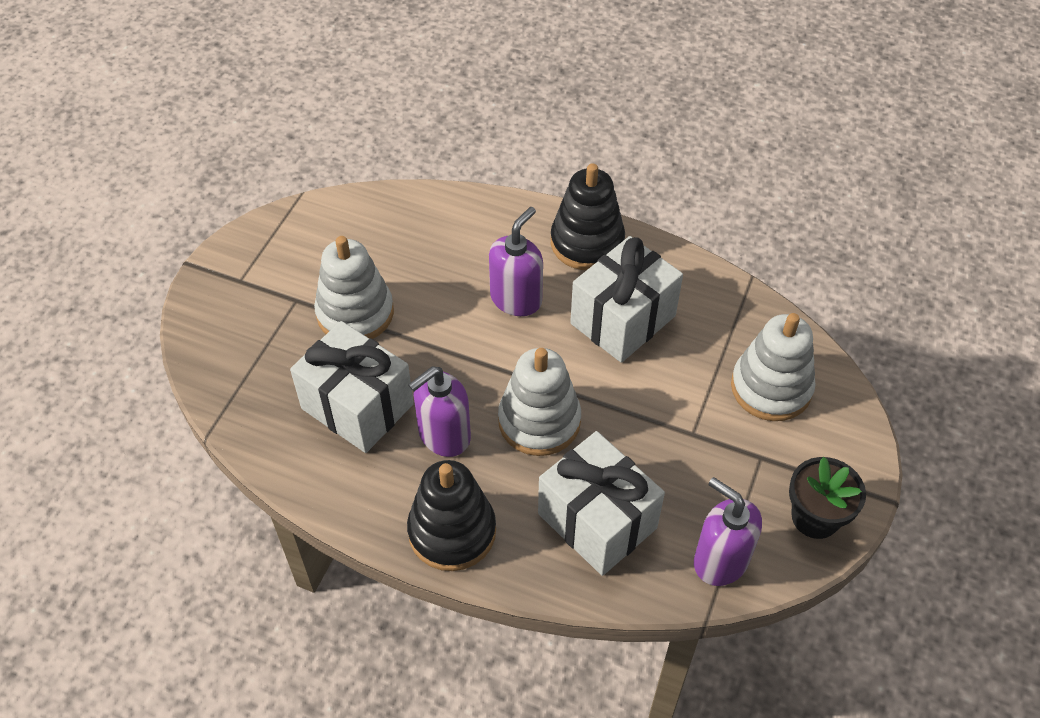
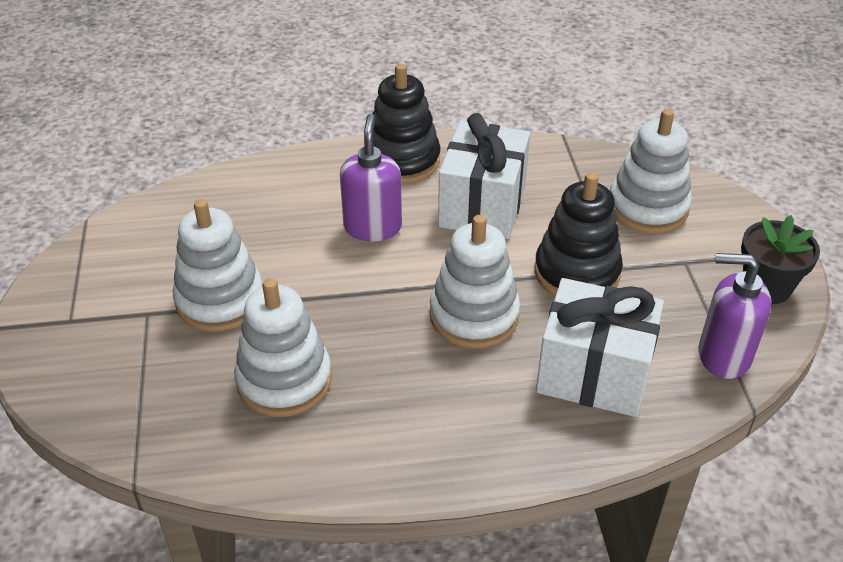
camera: 30 degrees left, 10 degrees down
(357, 406) = (284, 380): white gift -> white stacking toy
(444, 435) = (393, 367): purple soap dispenser -> none
(452, 531) = (467, 447): black stacking toy -> black stacking toy (576, 273)

